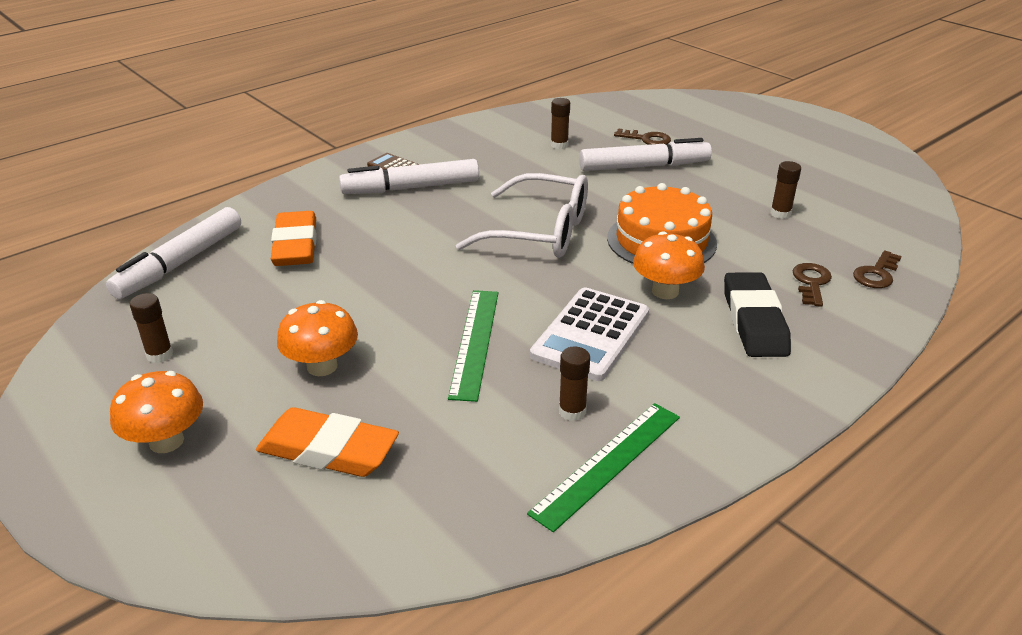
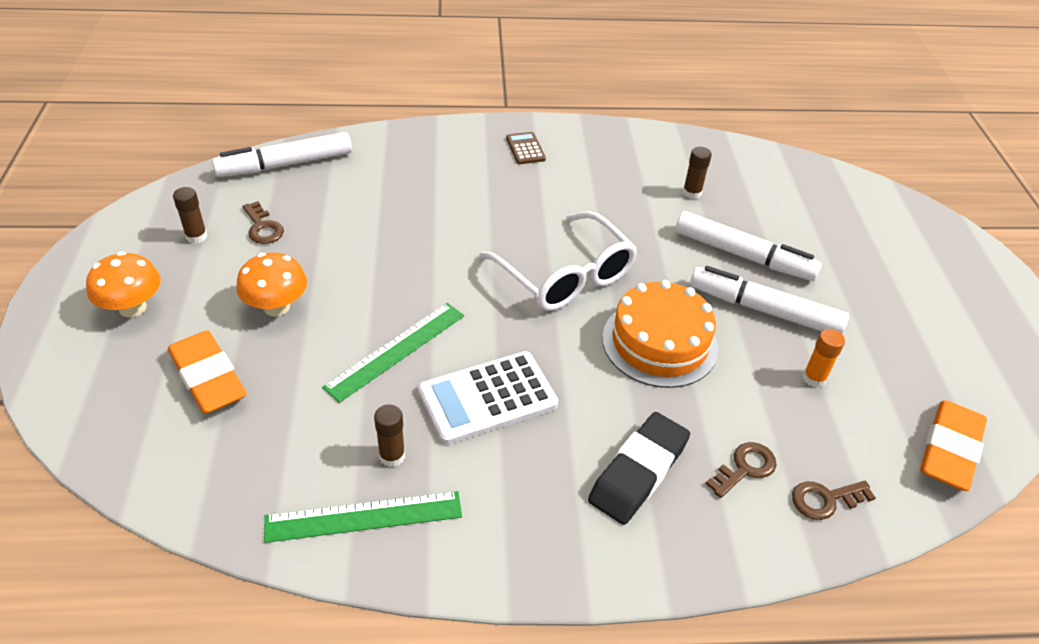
camera: 35 degrees right, 10 degrees up
(296, 245) = (373, 189): orange eraser -> orange eraser (949, 450)
(411, 188) = (514, 177): white marker -> white marker (764, 310)
(647, 139) = (785, 226): brown key -> brown key (263, 227)
(665, 291) = (598, 395): orange mushroom -> none
(780, 213) = (814, 378): brown glue stick -> orange glue stick

